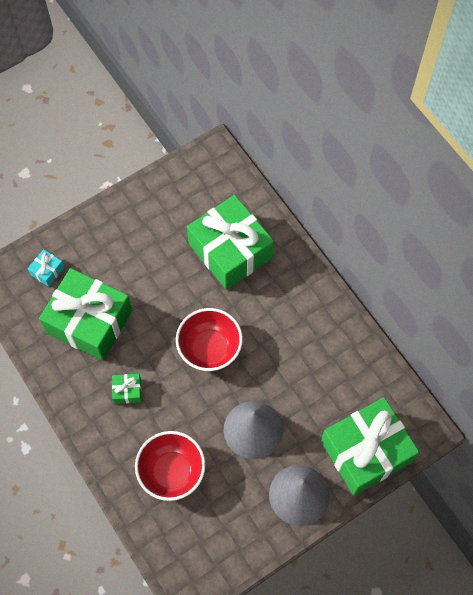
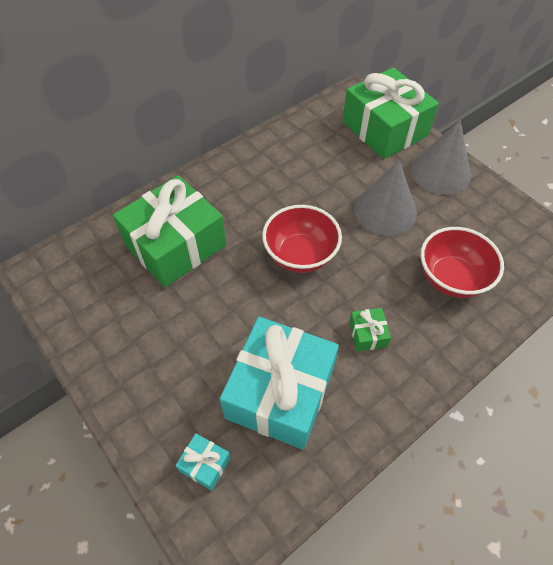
camera: 95 degrees left, 10 degrees down
(89, 321) = (280, 392): green gift -> turquoise gift

